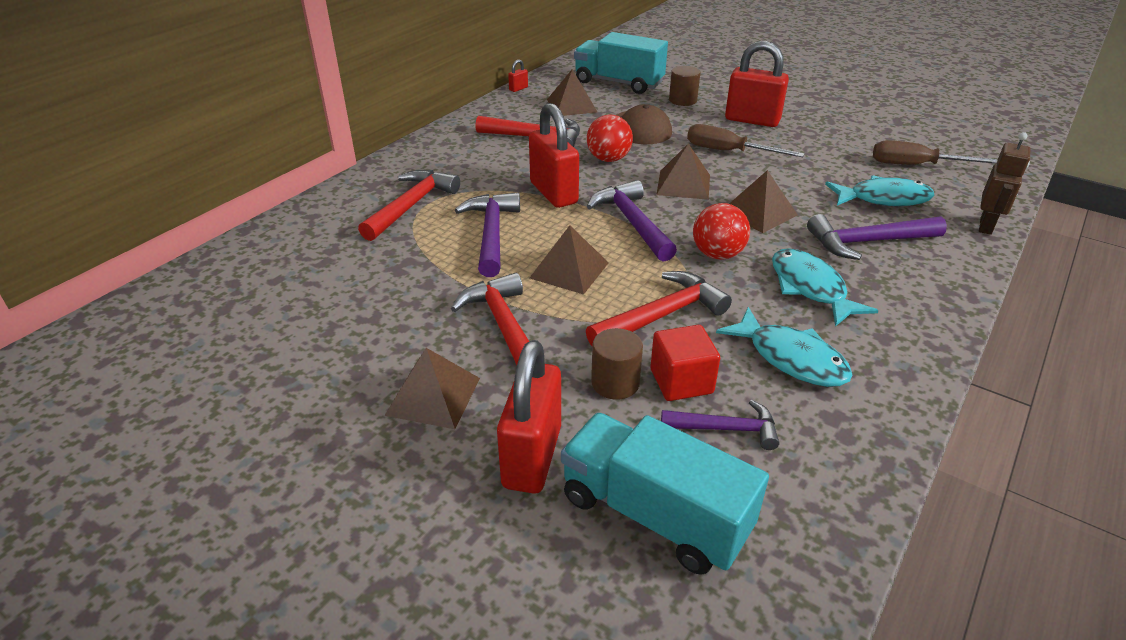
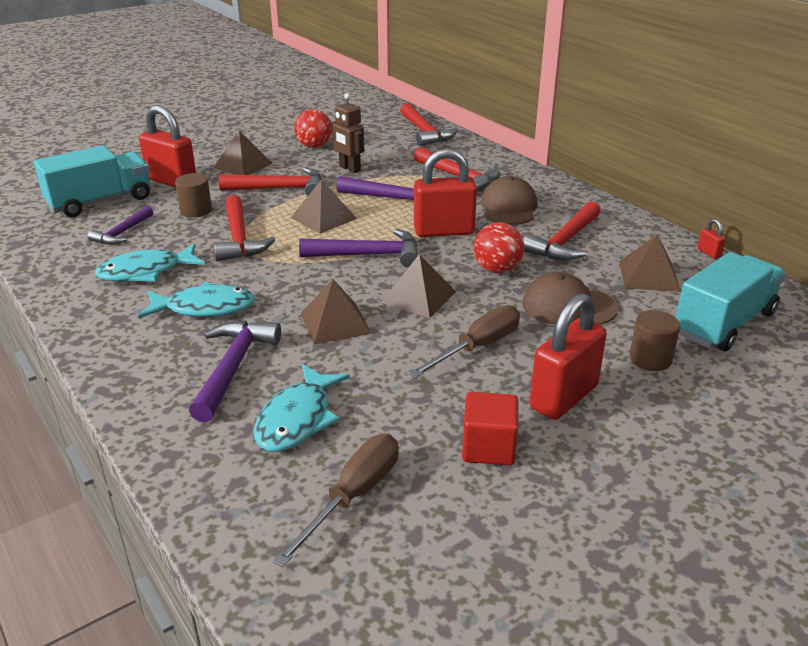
camera: 110 degrees right, 5 degrees down
(255, 255) = (425, 132): none -> red hammer
(478, 169) = (508, 207): none -> brown cap
(681, 381) = (173, 229): red cube -> red cube (488, 447)
(717, 254) = (288, 280): red ball -> red ball (314, 146)
(986, 226) = (181, 473): brown robot -> brown robot (349, 169)

